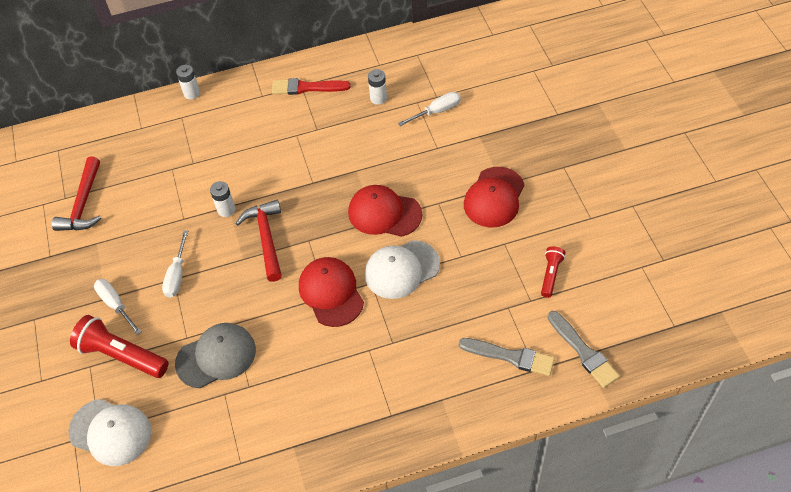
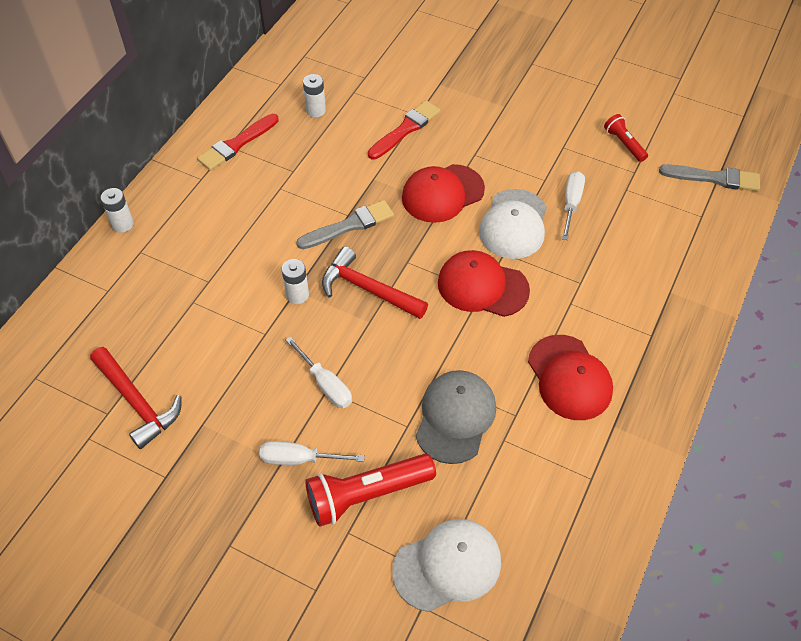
camera: 50 degrees left, 0 degrees up
(416, 152) = (405, 129): none -> red brush
(437, 111) = (380, 87): white screwdriver -> white screwdriver (571, 203)
(494, 197) = (511, 120): red cap -> red cap (569, 377)
(510, 356) = (674, 221): grey brush -> grey brush (349, 225)

